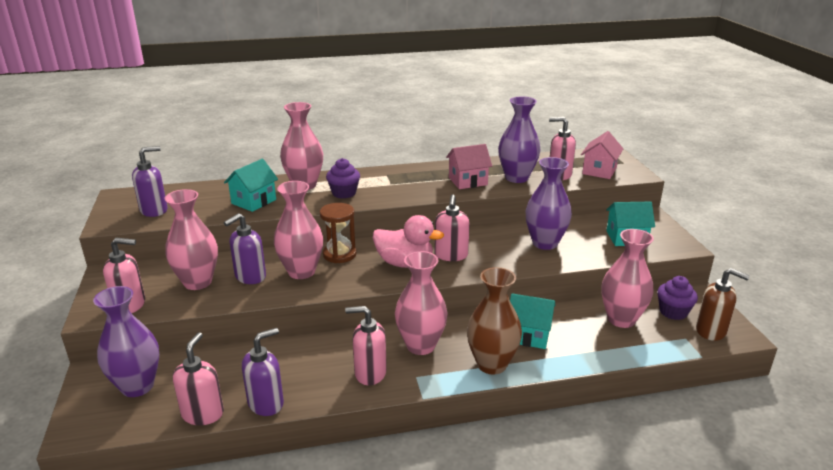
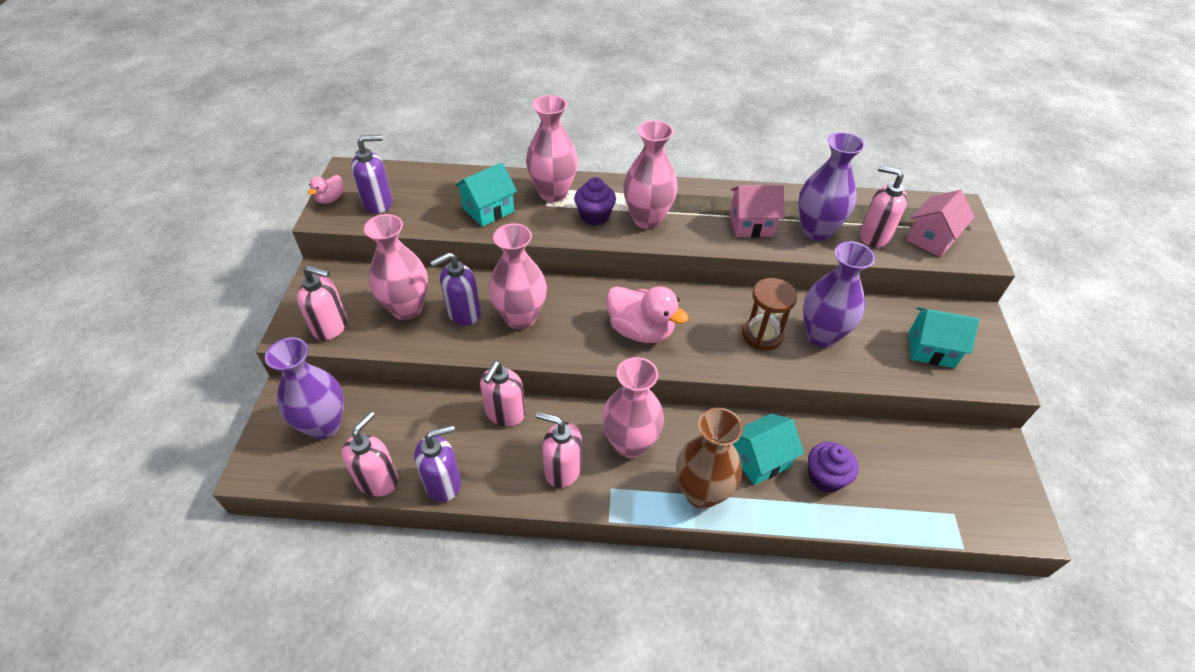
camera: 15 degrees right, 20 degrees up
(109, 214) = (330, 199): none -> pink duck
(339, 254) = (570, 299): brown hourglass -> brown hourglass (762, 335)
(451, 255) = (699, 330): pink soap dispenser -> pink soap dispenser (505, 413)
(529, 335) = (760, 459): turquoise house -> turquoise house turned 60 degrees counterclockwise
(621, 319) = (882, 463): pink vase -> pink vase (647, 219)
(673, 312) = (954, 467): purple cupcake -> purple cupcake (825, 477)
(711, 331) = (992, 511): brown soap dispenser -> none

